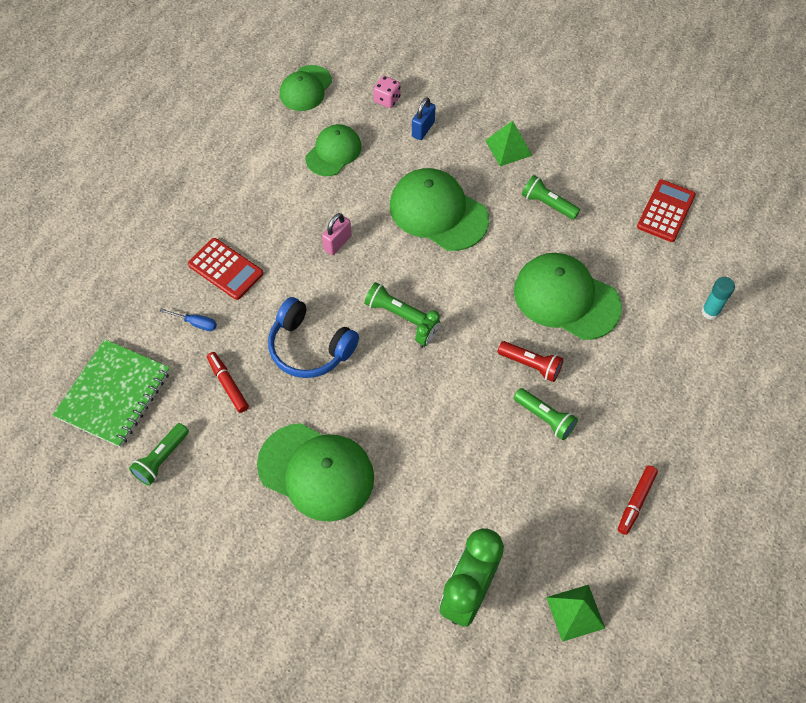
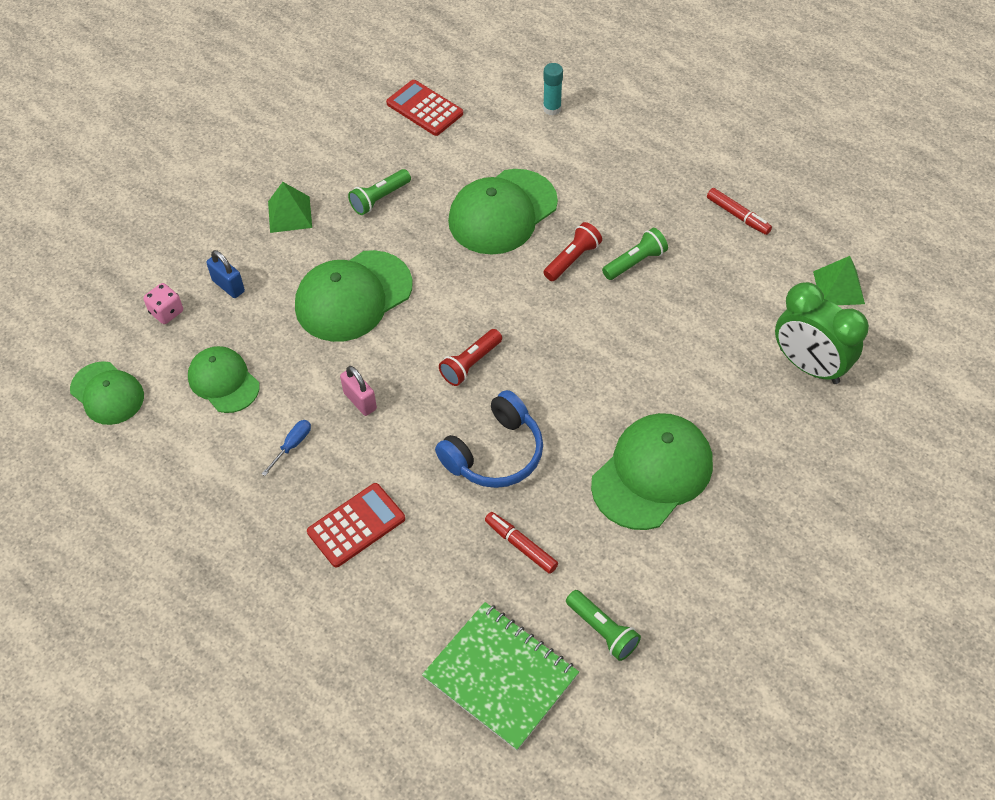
camera: 75 degrees left, 5 degrees down
(196, 323) = (425, 569): blue screwdriver -> blue screwdriver (292, 445)
(228, 384) = (520, 545): red marker -> red marker turned 60 degrees clockwise
(393, 311) = (470, 364): green flashlight -> red flashlight
(427, 339) = (515, 340): green clock -> none

